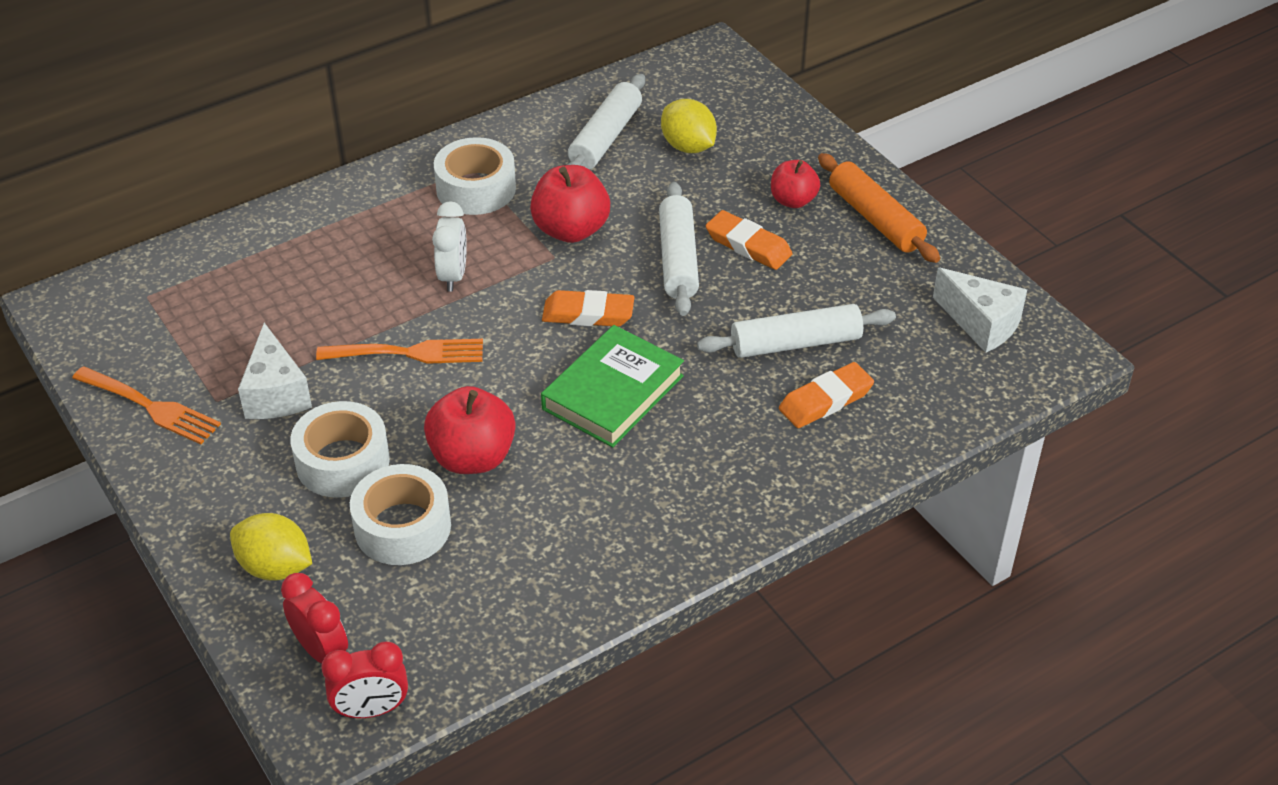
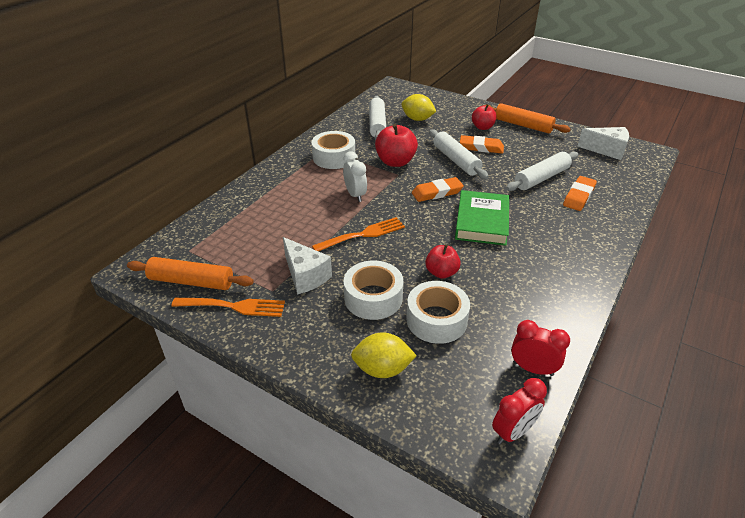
camera: 25 degrees left, 5 degrees down
(121, 348) = (191, 281): none -> orange rolling pin
(321, 650) = (452, 407): red clock -> red clock (533, 369)
(472, 457) = (441, 272): red apple -> red apple, size x0.64

